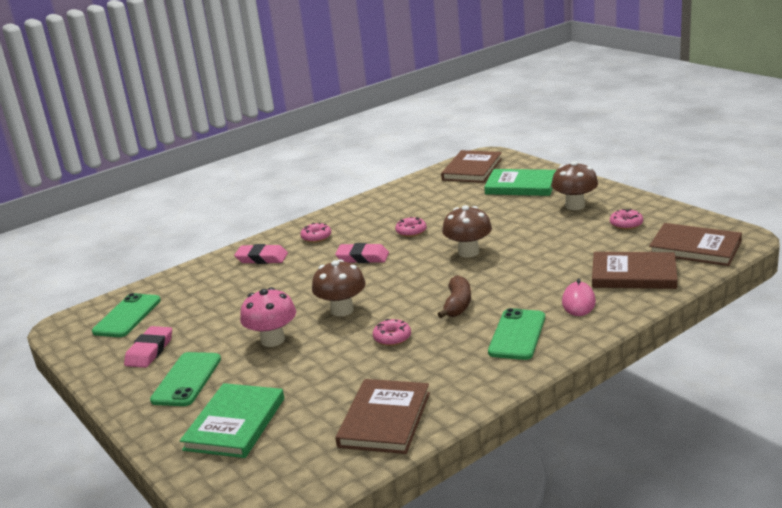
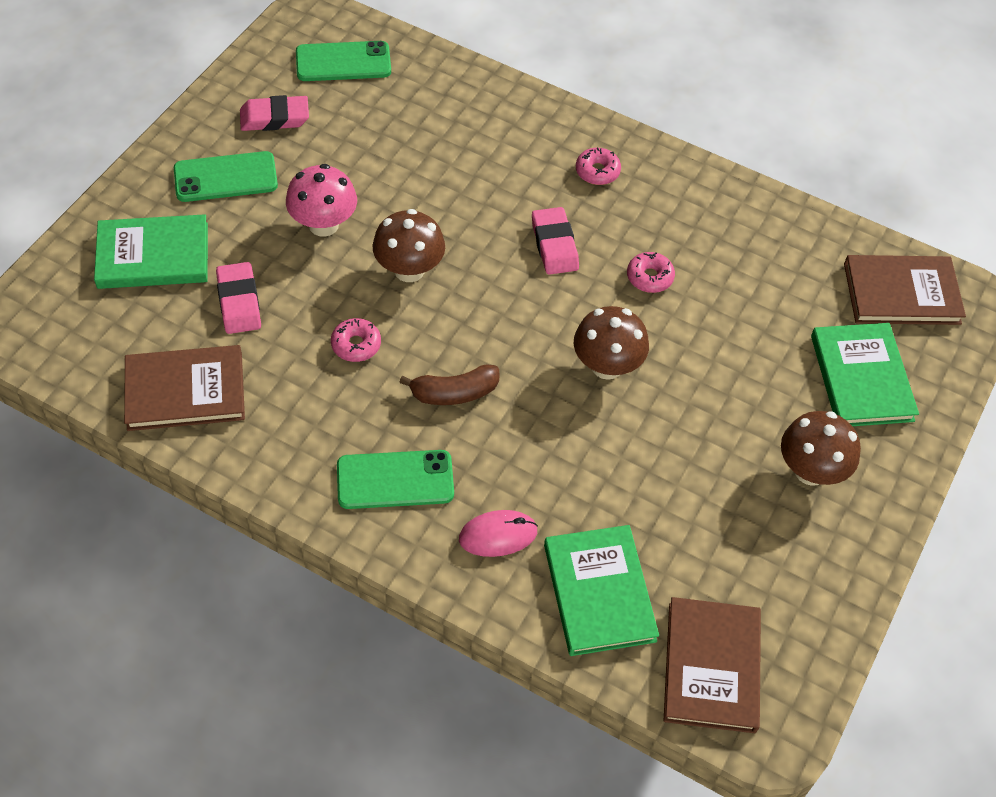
camera: 60 degrees right, 30 degrees up
(262, 258) = (520, 134): pink eraser -> pink eraser (239, 302)
(626, 224) = (765, 556): pink donut -> none
(633, 274) = (599, 592): brown book -> green book

